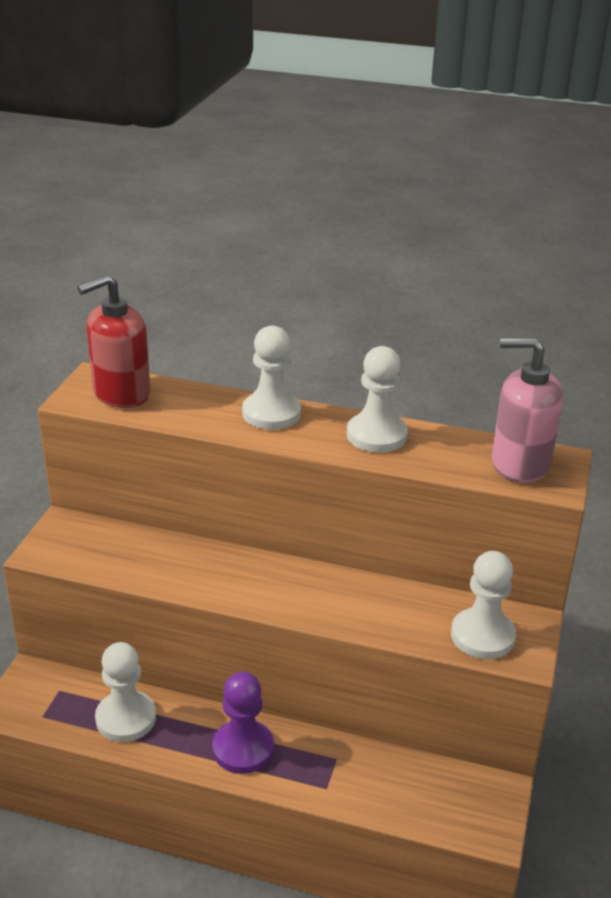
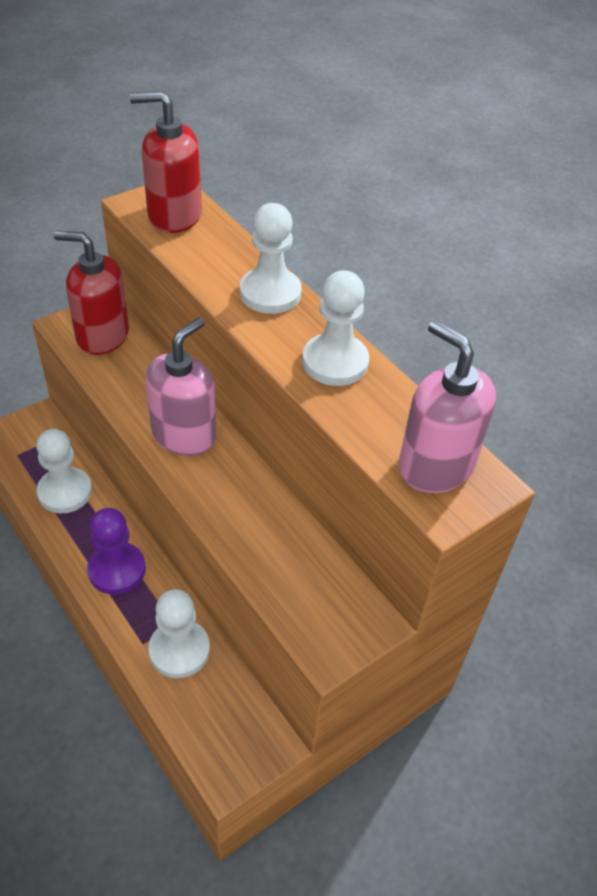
camera: 35 degrees right, 15 degrees up
(87, 543) = (102, 336): none -> red soap dispenser
(250, 578) = (184, 434): none -> pink soap dispenser
(482, 636) = (312, 607): white pawn -> white pawn (179, 650)

